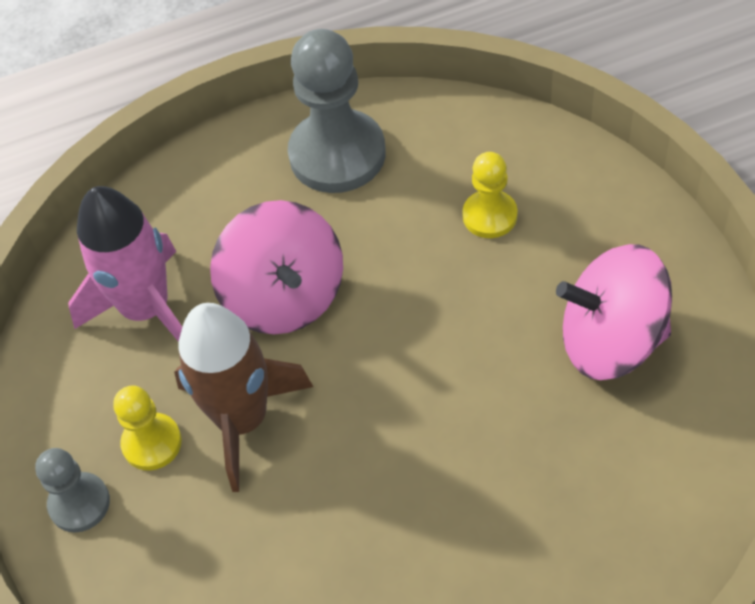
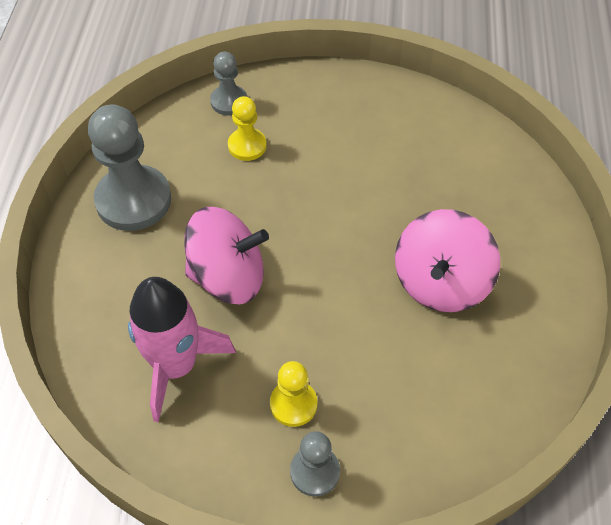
camera: 70 degrees left, 0 degrees up
(242, 419) = (309, 340): brown rocket -> none
(548, 161) = (229, 101): none -> grey pawn
(611, 341) = (374, 132): pink spinning top -> pink spinning top (440, 283)

